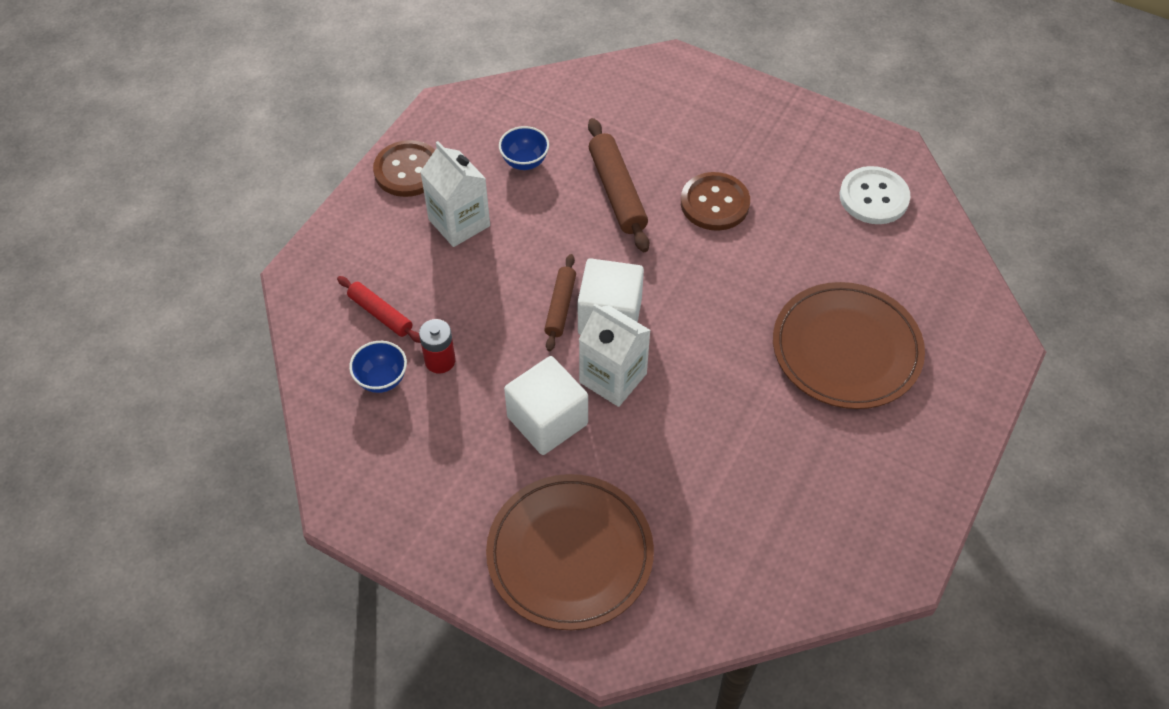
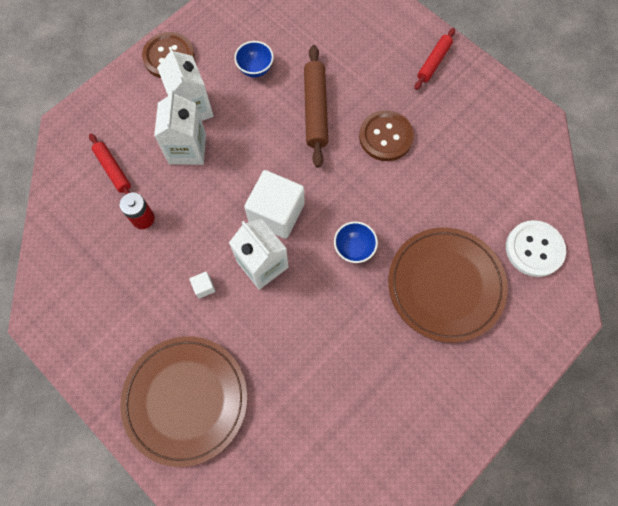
camera: 15 degrees right, 15 degrees up
(382, 379) = (97, 223): blue bowl -> blue bowl (354, 248)
(469, 269) = (187, 149): none -> white carton
(547, 420) = (204, 287): white cube -> white cube, size x0.40
(560, 306) = (243, 196): brown rolling pin -> none
(743, 110) = (433, 62): none -> red rolling pin
(873, 197) = (510, 160): white button -> white button (534, 249)

